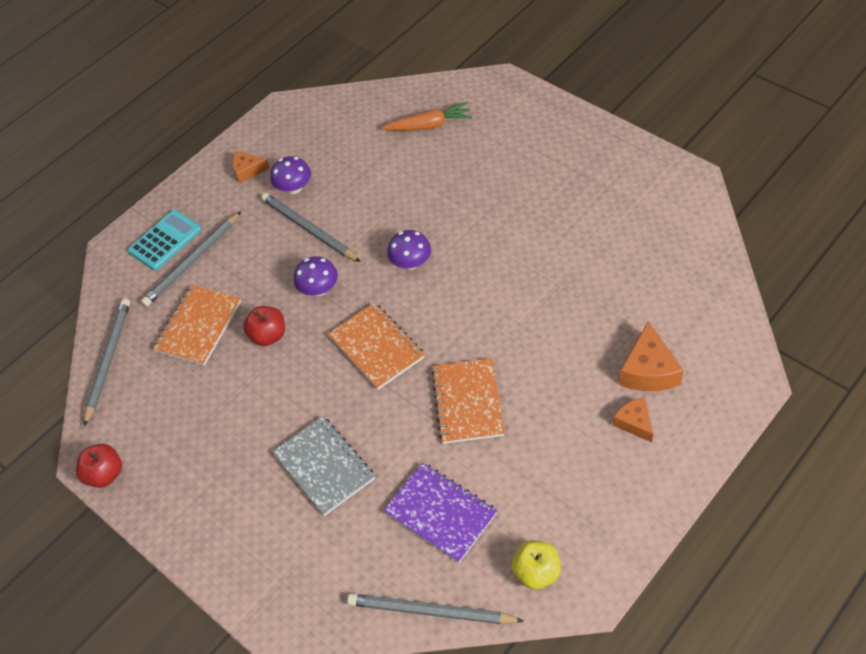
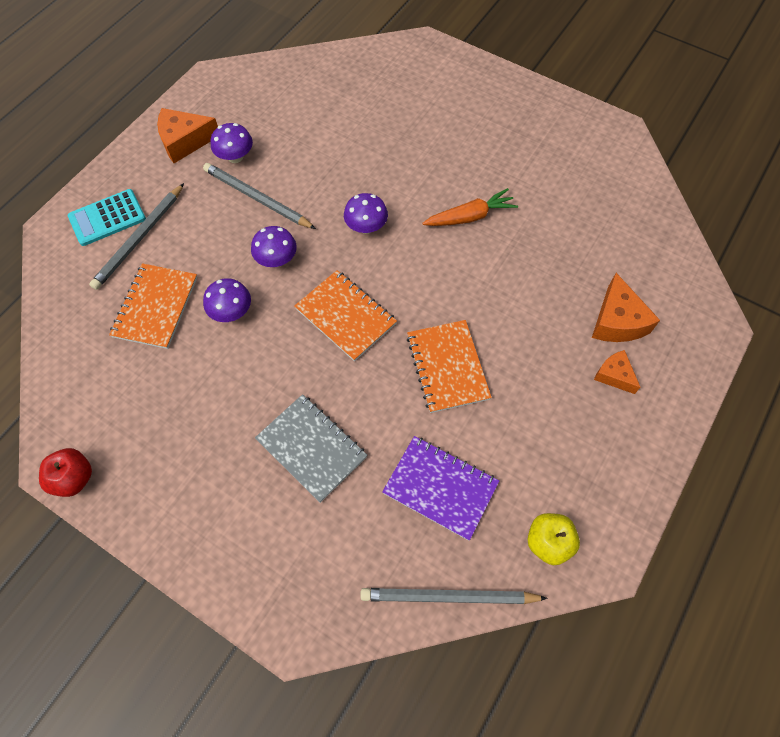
camera: 15 degrees left, 10 degrees up
(108, 360) = (62, 351): grey pencil -> none
(165, 240) = (107, 218): turquoise calculator -> turquoise calculator turned 150 degrees counterclockwise
(247, 171) = (185, 141): orange cheese -> orange cheese, size x1.61
(268, 336) = (231, 312): red apple -> purple mushroom
(429, 125) = (361, 89): orange carrot -> orange carrot (470, 217)

